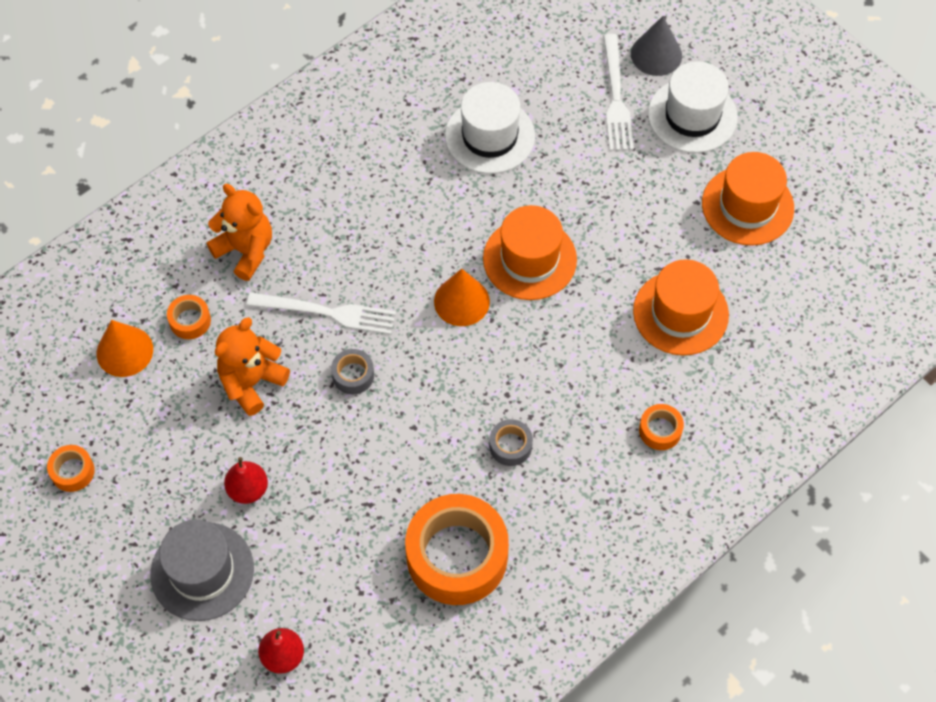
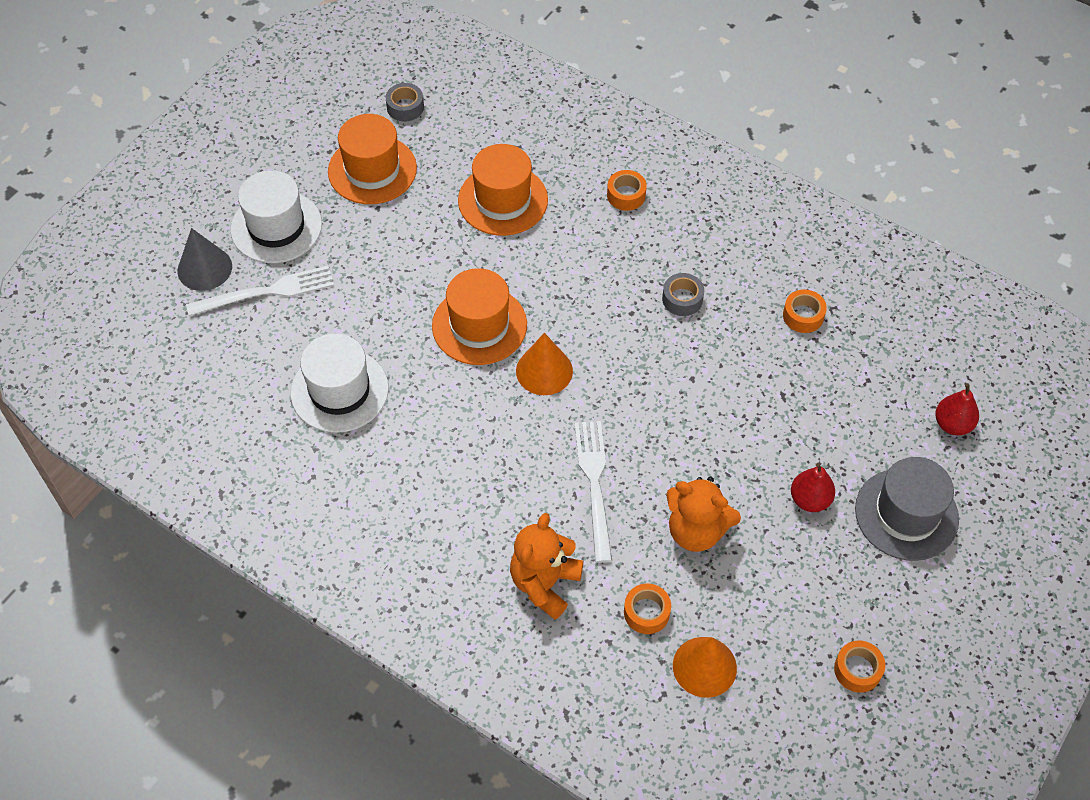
camera: 105 degrees left, 5 degrees down
(353, 375) = (656, 442): grey tape -> grey tape (405, 107)
(457, 556) = (803, 316): orange tape -> orange tape, size x0.44

